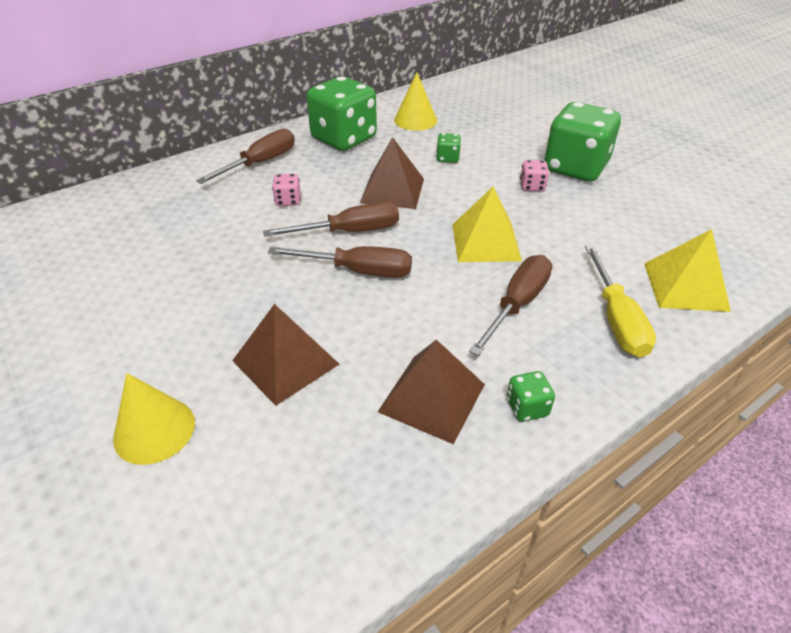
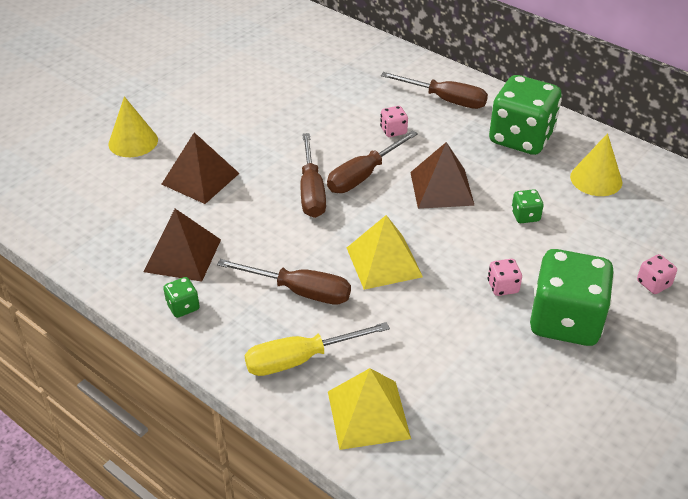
camera: 75 degrees right, 0 degrees up
(349, 232) = (363, 175): brown screwdriver -> brown screwdriver turned 75 degrees clockwise
(540, 126) = (653, 284): none -> pink dice

